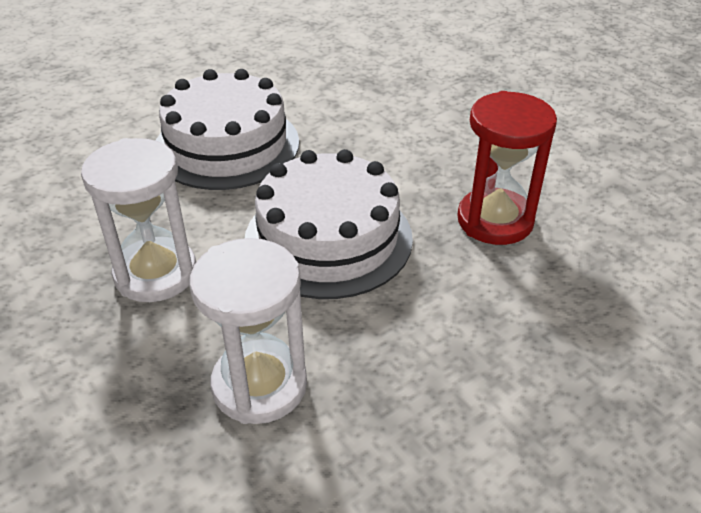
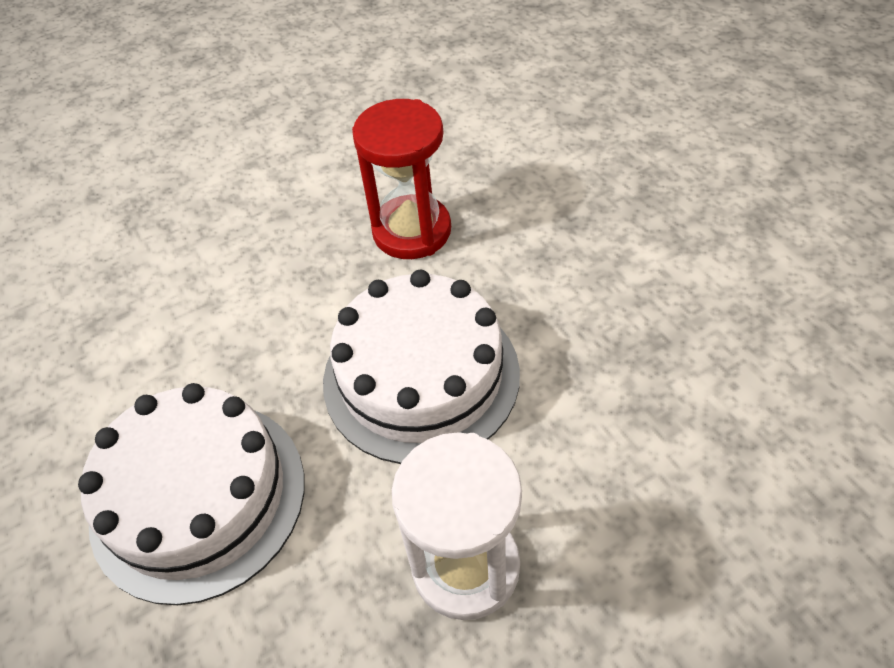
camera: 80 degrees left, 10 degrees up
(259, 385) = (642, 440): white hourglass -> none

